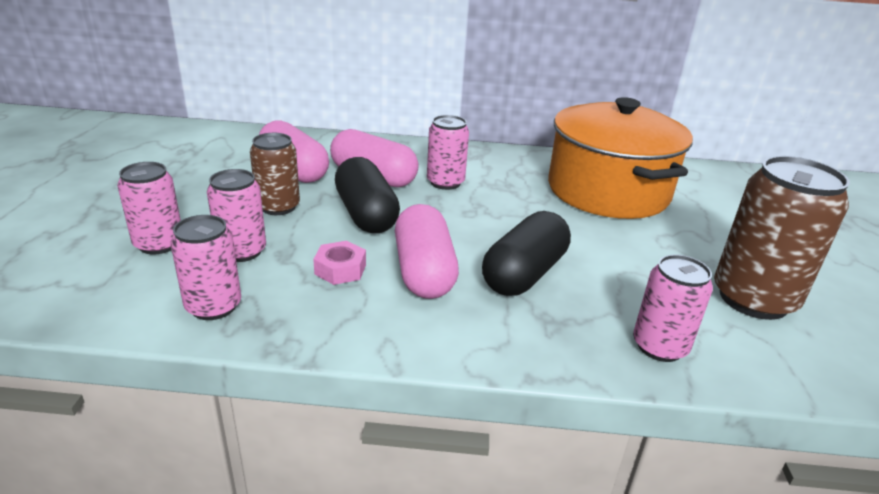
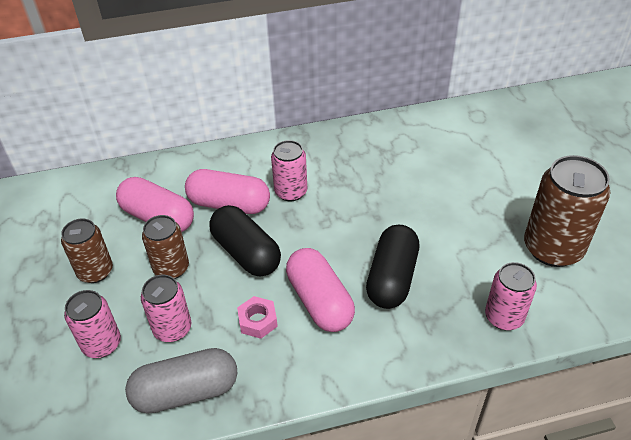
camera: 15 degrees left, 15 degrees up
(201, 191) = (95, 271): none -> brown can
(213, 306) = (186, 392): pink can -> grey capsule
(607, 191) = (421, 160): orange pot -> none

